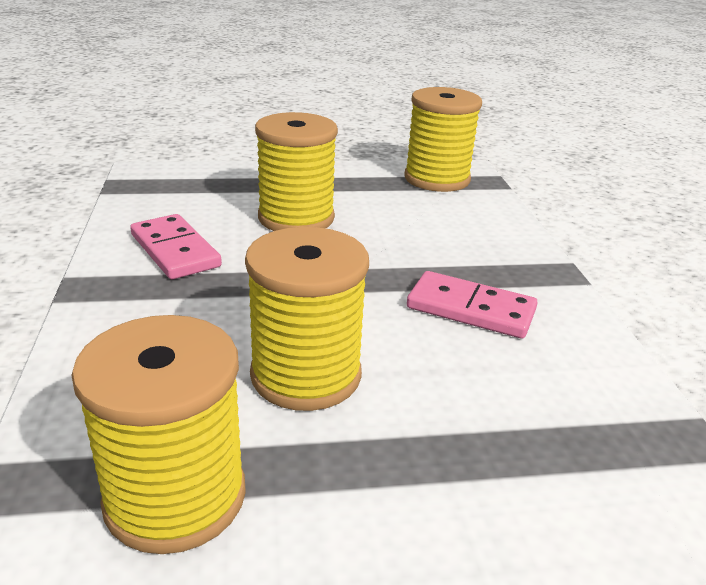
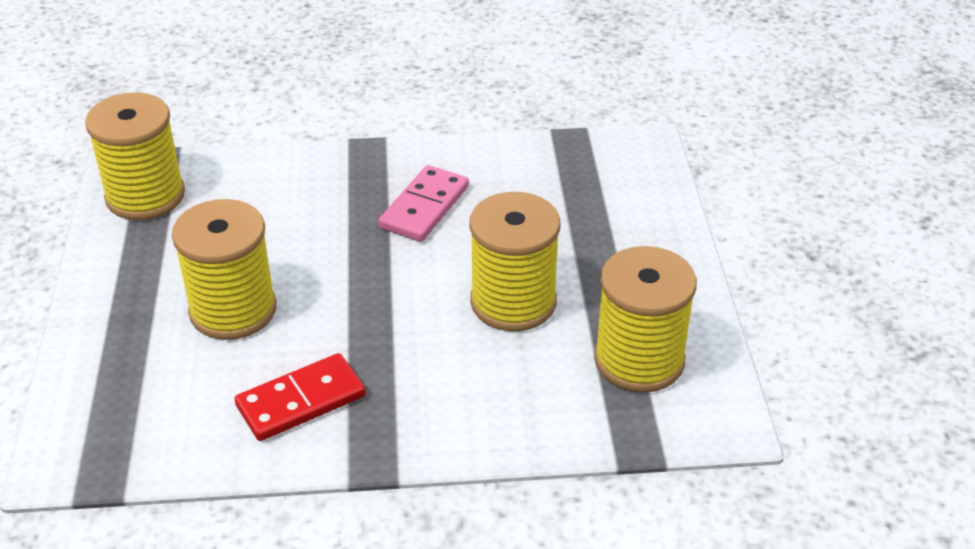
camera: 85 degrees left, 10 degrees up
(175, 250) = (301, 401): pink domino -> red domino

